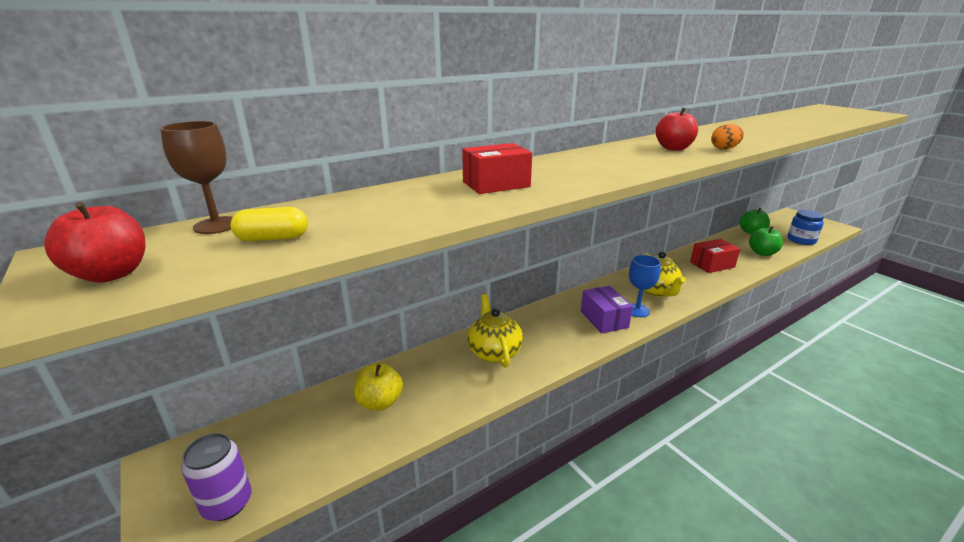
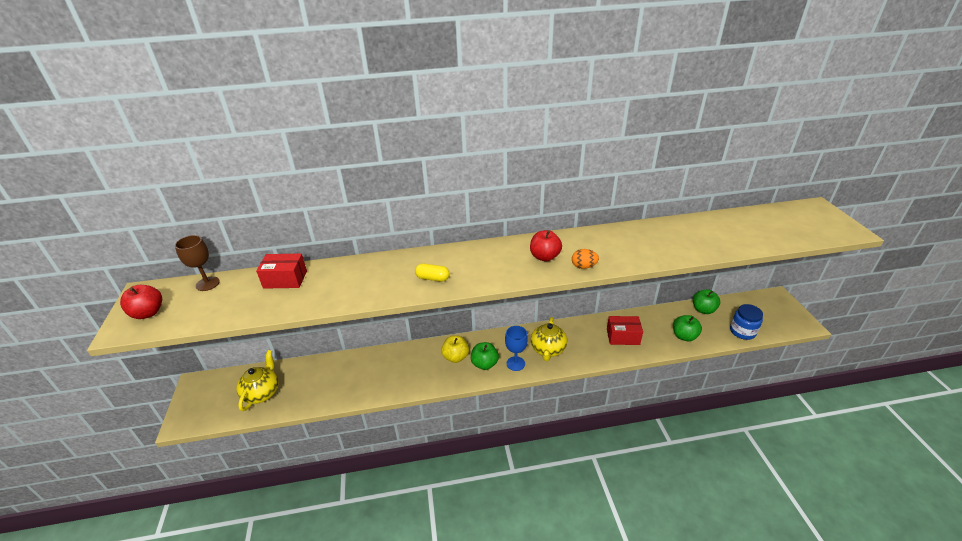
camera: 25 degrees right, 10 degrees up
(227, 503) = (209, 415): purple can -> none
(273, 238) = (221, 303): yellow capsule -> yellow capsule (432, 278)
(380, 402) = (307, 382): yellow apple -> yellow apple (455, 357)
(494, 352) = (392, 367): yellow teapot -> yellow teapot (262, 392)
(496, 184) = (371, 277): red box -> red box (285, 279)
(604, 319) = (484, 364): purple box -> green apple

